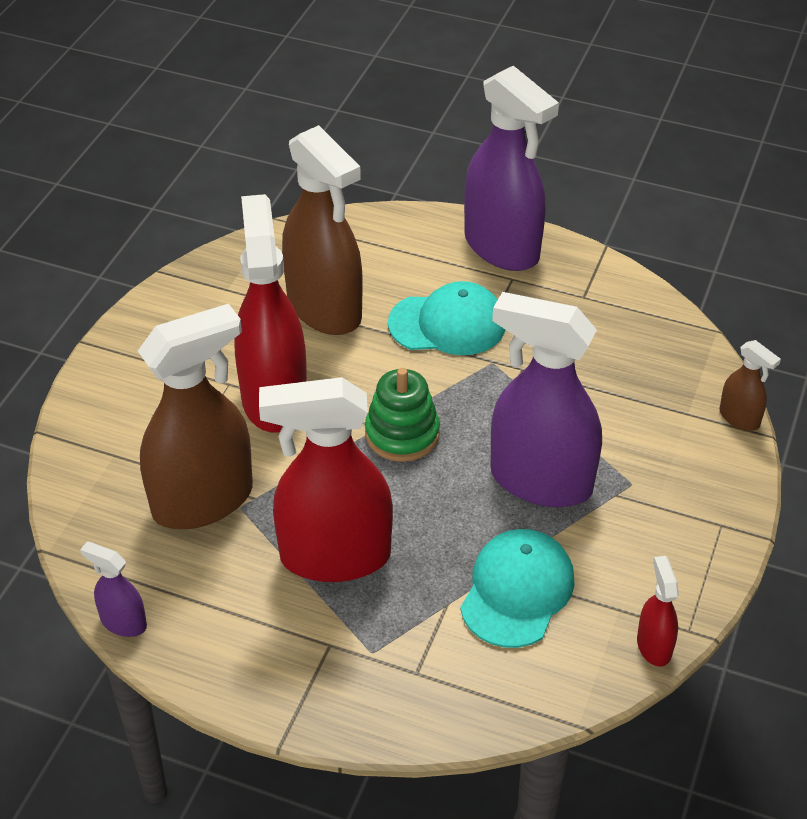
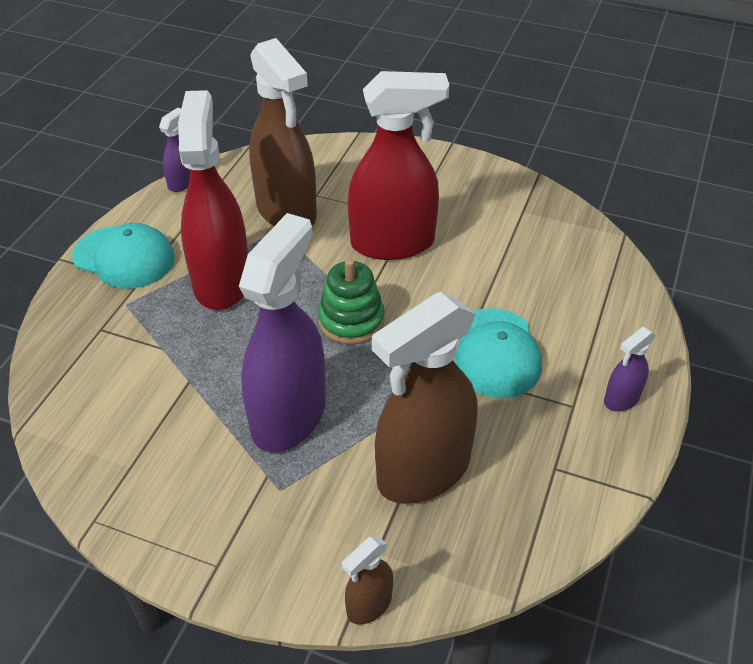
camera: 90 degrees right, 0 degrees up
(325, 309) = (505, 269): brown spray bottle -> brown spray bottle (423, 471)
(502, 247) = (621, 399): purple spray bottle -> purple spray bottle, size x0.45
(517, 591) = (165, 393): turquoise cap -> turquoise cap (124, 257)
(654, 646) = (83, 489): red spray bottle -> none

